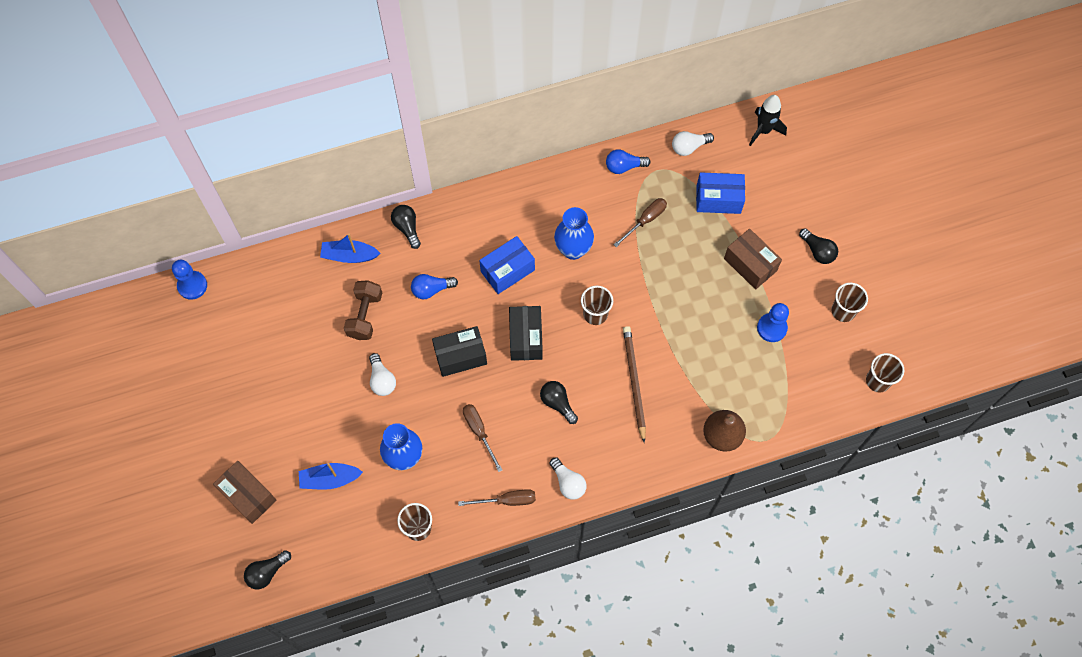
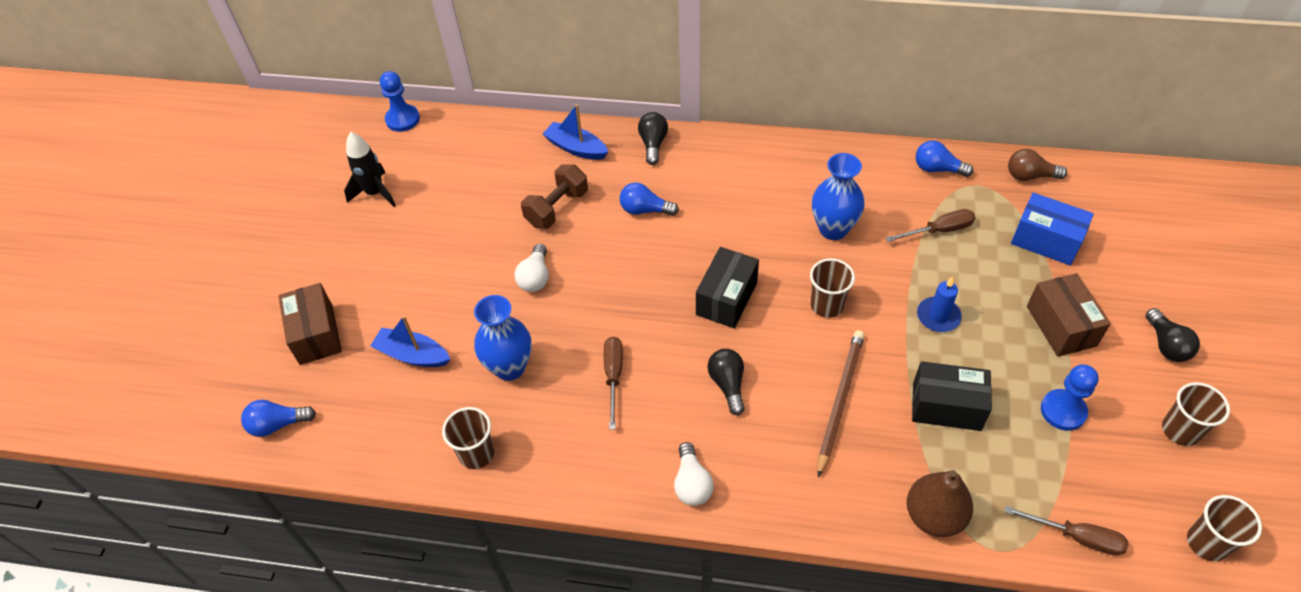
camera: 30 degrees right, 15 degrees down
(267, 572) = (278, 424): black light bulb -> blue light bulb
(460, 356) = (638, 288): black box -> black box (946, 406)
(507, 271) = (743, 222): blue box -> none
(507, 500) = (602, 470): brown screwdriver -> brown screwdriver (1076, 537)
(671, 291) = (938, 316): none -> blue candle
(689, 147) = (1029, 176): white light bulb -> brown light bulb
(763, 130) = (1137, 190): black rocket -> black rocket (375, 193)

